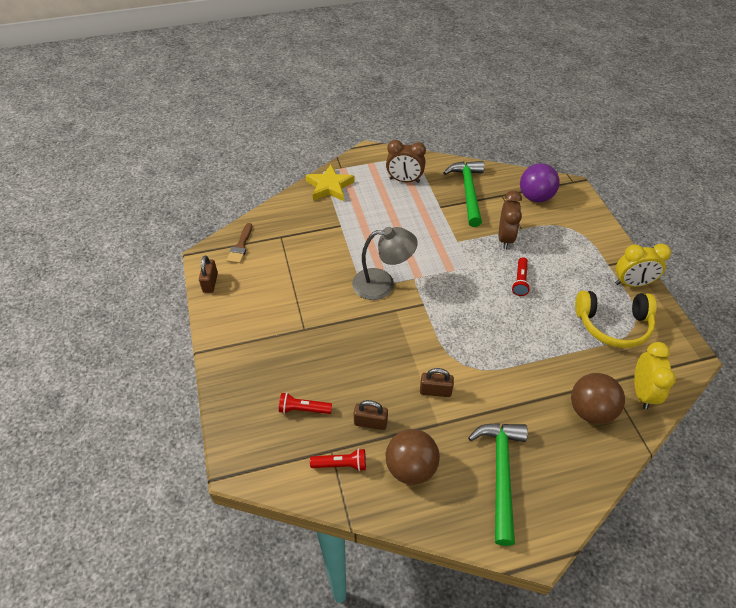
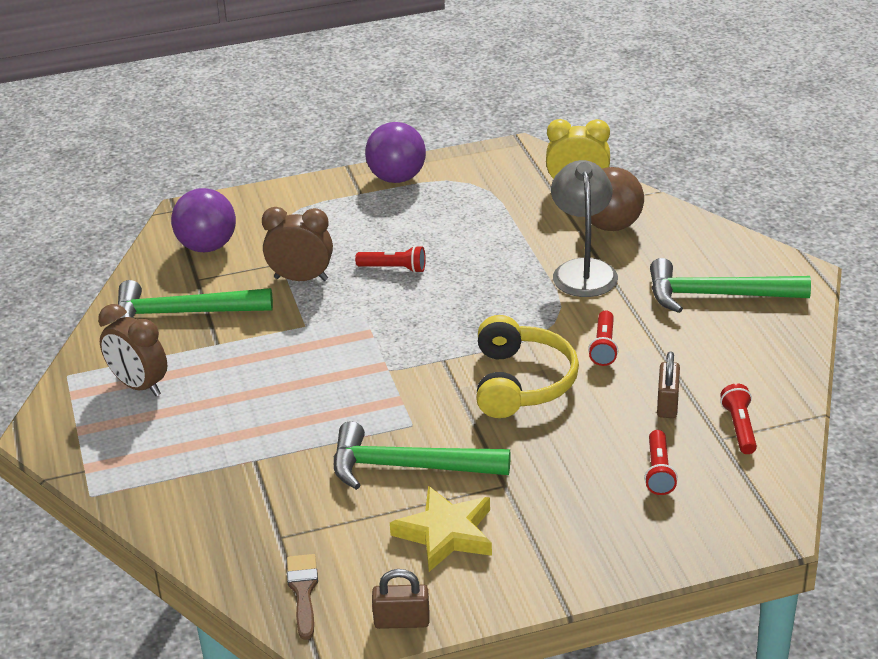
camera: 90 degrees left, 15 degrees down
(240, 246) = (303, 591): brown brush -> brown brush turned 105 degrees counterclockwise
(326, 286) = (408, 467): none -> green hammer
(329, 186) = (140, 482): yellow star -> yellow star (445, 533)
(382, 284) = (401, 403): grey lamp -> grey lamp (583, 270)
(404, 180) = (139, 386): brown clock -> brown clock turned 120 degrees clockwise
(411, 467) = (727, 366): brown ball -> none
(435, 391) = (604, 347): brown padlock -> red flashlight
(613, 325) = (472, 198): yellow headphones -> yellow headphones (522, 382)
(632, 283) = (397, 178): yellow clock -> purple ball

